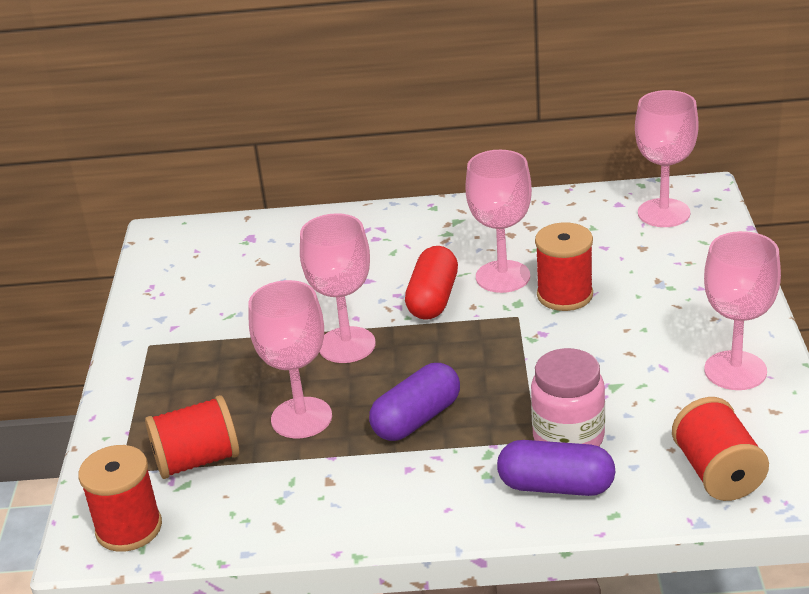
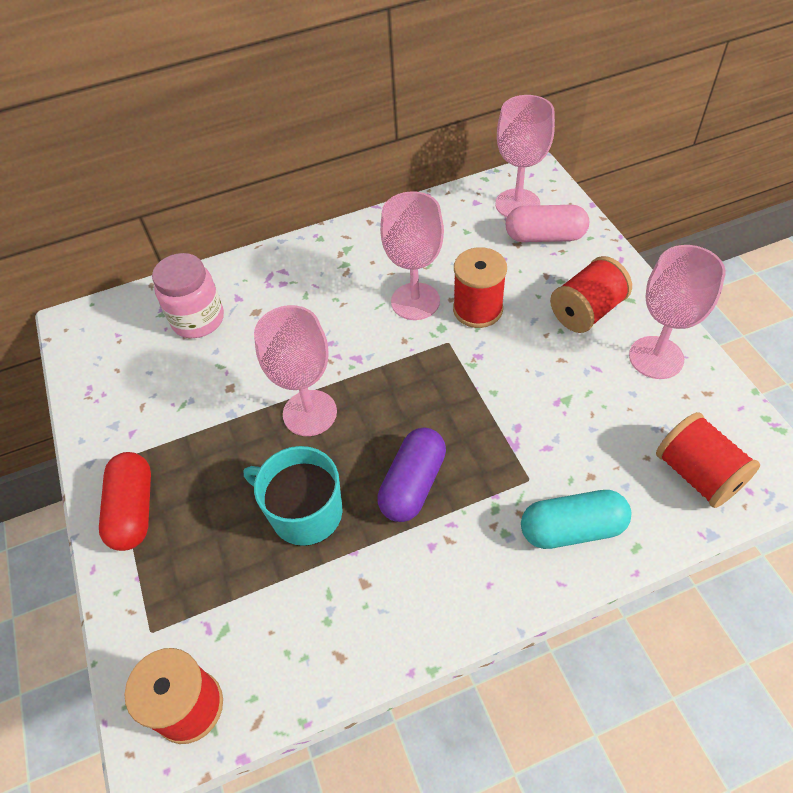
camera: 20 degrees left, 20 degrees up
(197, 460) = (224, 595): red spool -> red spool (586, 311)
(301, 418) = (304, 512): pink goblet -> turquoise mug
(433, 299) = (365, 340): red capsule -> red capsule (133, 510)
(556, 486) = (572, 529): purple capsule -> turquoise capsule
(568, 438) = (556, 469): pink jar -> pink jar (198, 320)
(677, 246) = (545, 237): none -> pink capsule

